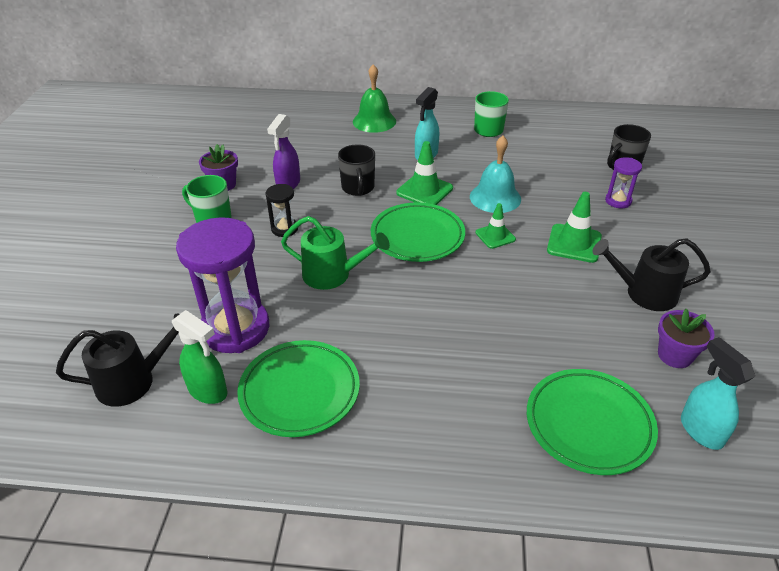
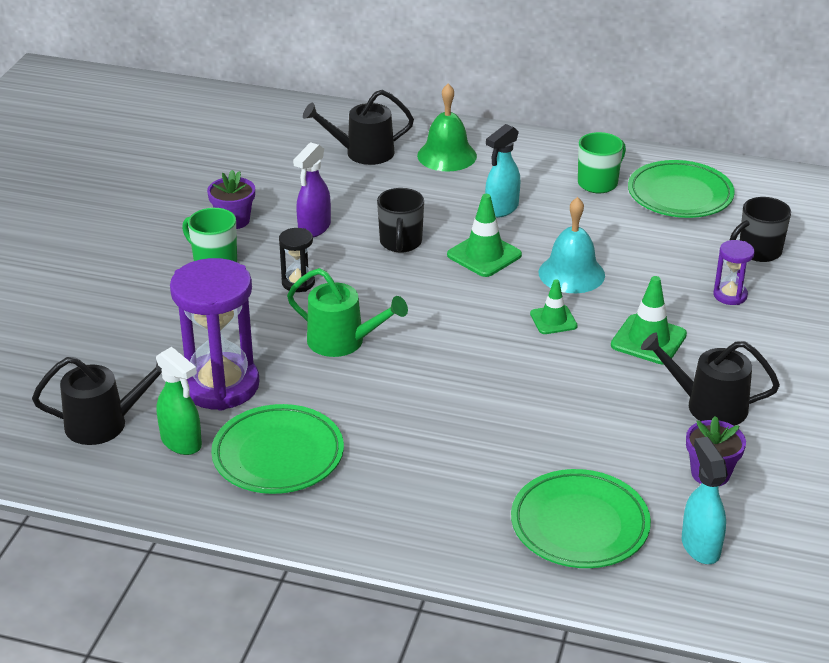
camera: 10 degrees right, 5 degrees down
(312, 125) = (363, 153): none -> black watering can
(417, 236) = (457, 310): green plate -> green plate (680, 195)

